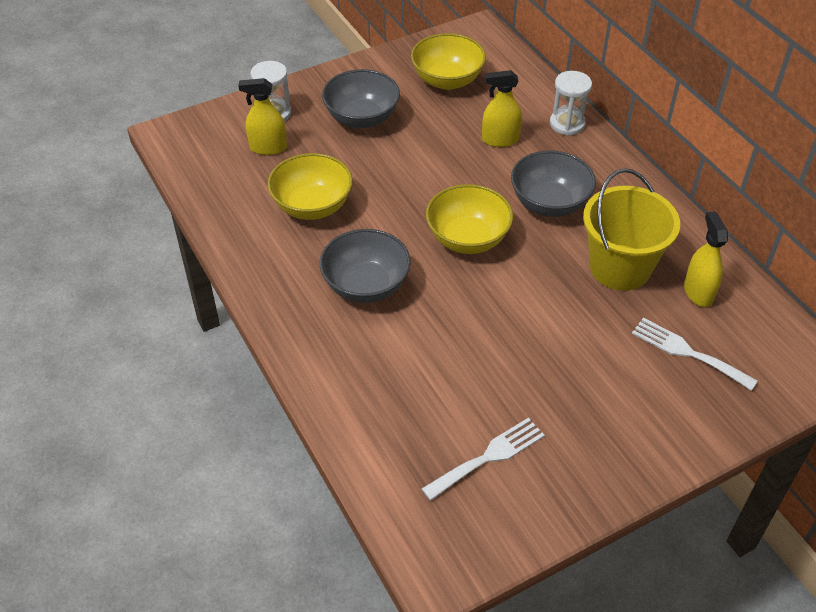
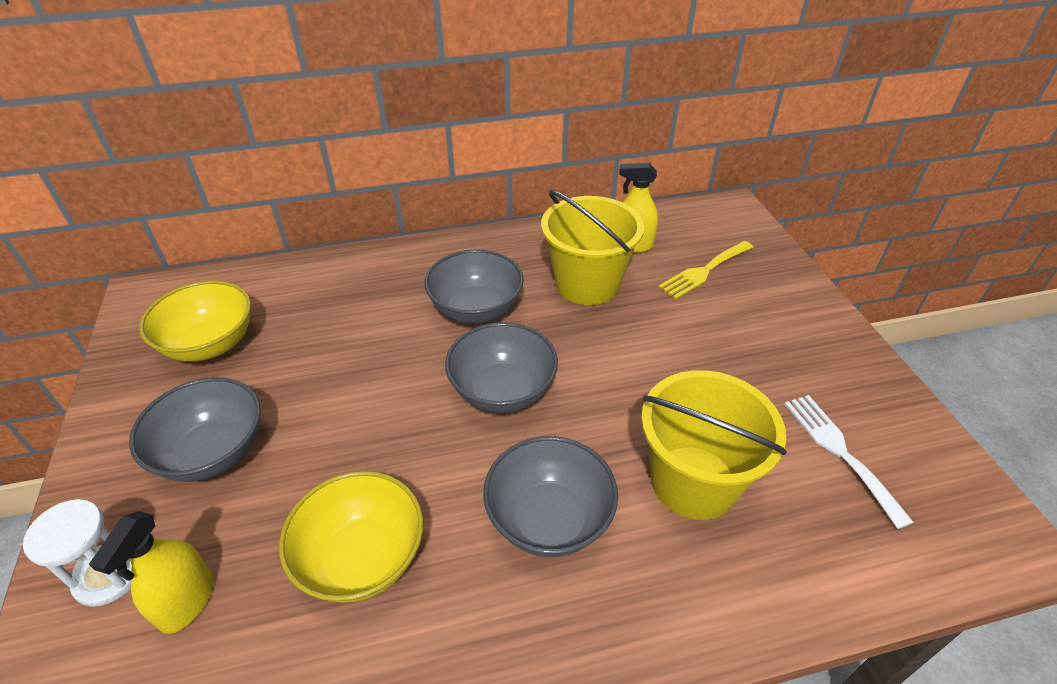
camera: 75 degrees left, 5 degrees down
(423, 361) = (693, 482): none -> yellow bucket
(467, 239) = (502, 391): yellow bowl -> grey bowl
(500, 140) = (352, 323): yellow spray bottle -> none
(567, 124) = (361, 266): white hourglass -> none
(687, 352) = (704, 271): white fork -> yellow fork

